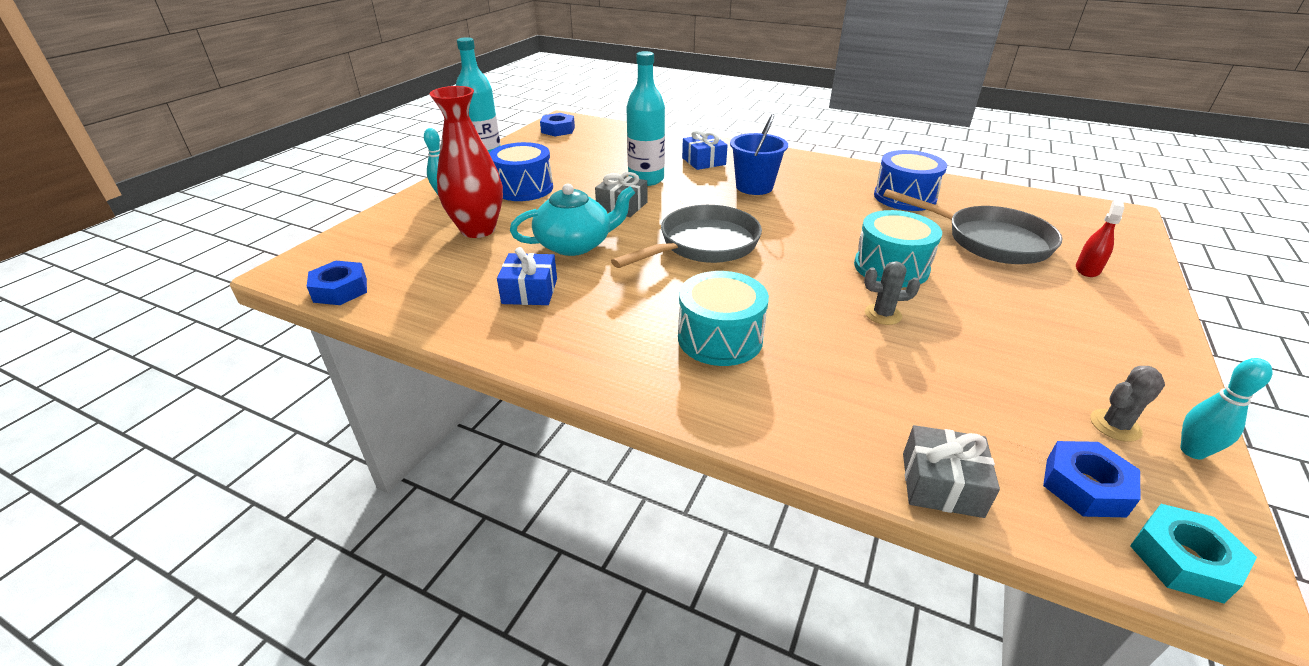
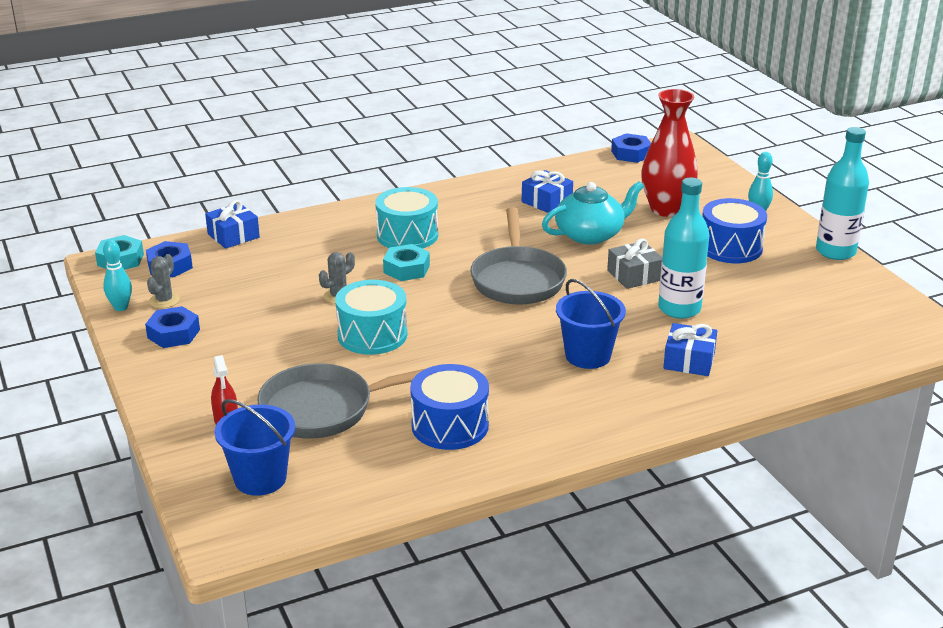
camera: 130 degrees right, 5 degrees down
(558, 130) = (897, 316): blue nut -> blue nut (173, 334)
(575, 244) = (590, 234): turquoise teapot -> turquoise teapot turned 135 degrees counterclockwise
(778, 304) = (406, 269): none -> turquoise nut
(941, 484) = (233, 236): grey gift -> blue gift
(1077, 227) = (260, 478): none -> blue bucket

